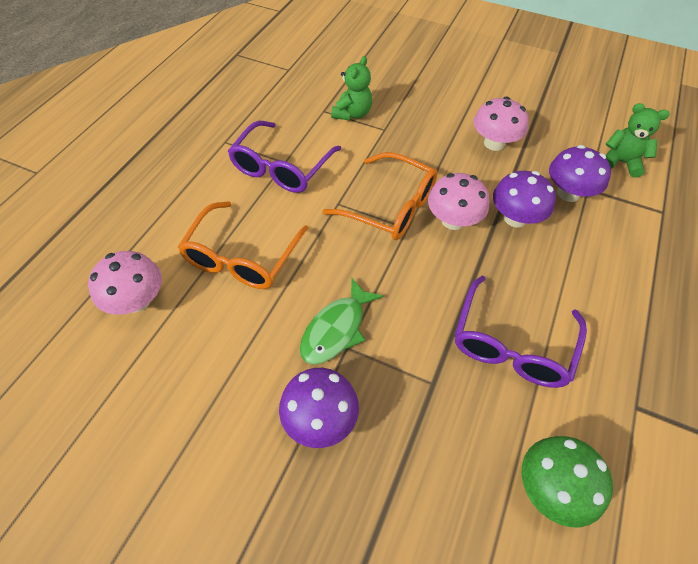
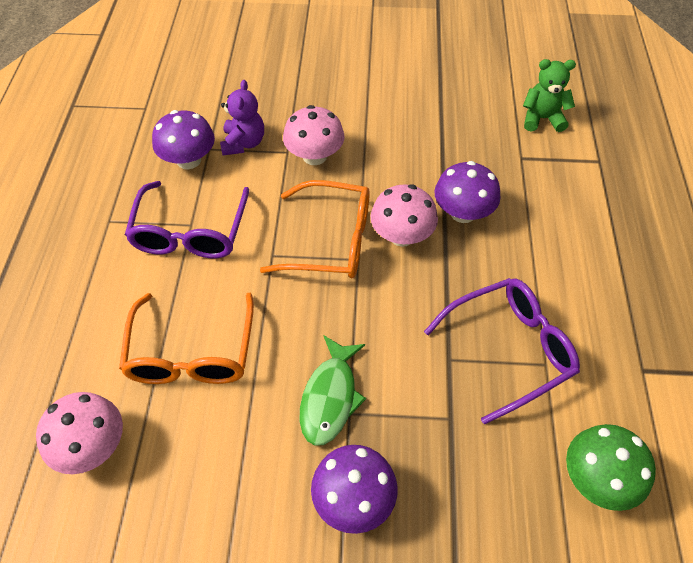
camera: 20 degrees left, 0 degrees up
(352, 114) = (243, 143): green teddy bear -> purple teddy bear
(494, 143) = (410, 134): pink mushroom -> pink mushroom (314, 156)
(511, 344) = (509, 349): purple glasses -> purple glasses turned 120 degrees counterclockwise
(568, 193) = (504, 168): purple mushroom -> purple mushroom (189, 160)

